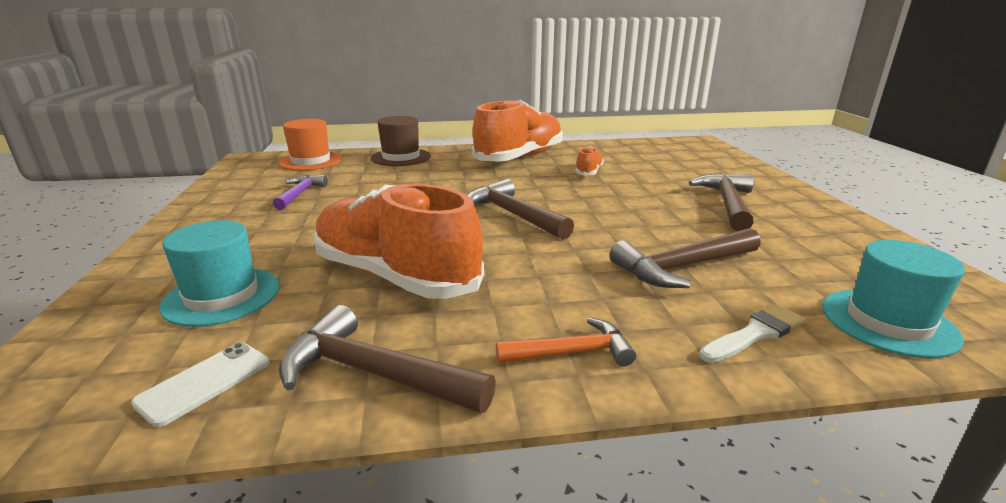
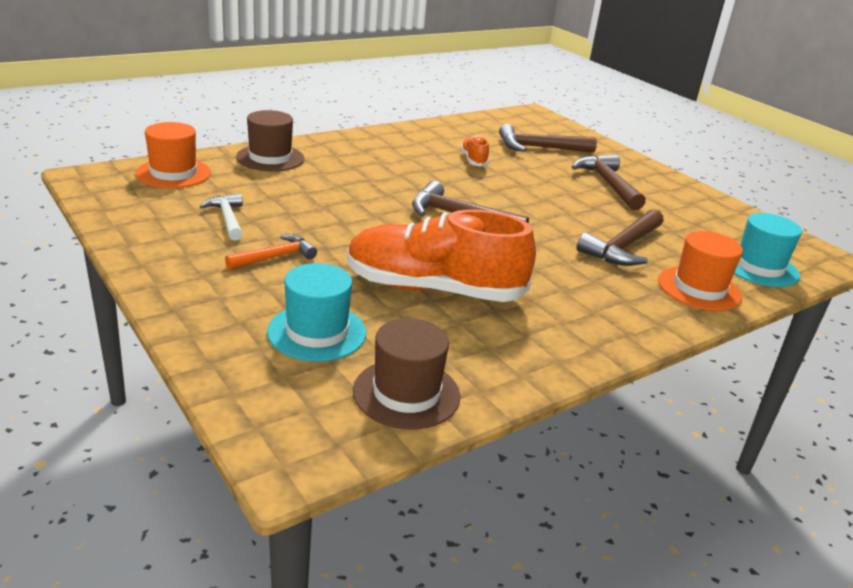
camera: 30 degrees left, 5 degrees up
(204, 382) = (406, 393): white phone -> brown hat
(300, 194) = (227, 218): purple hammer -> white hammer
(375, 374) = (511, 361): brown hammer -> brown hammer (539, 148)
(520, 158) = (393, 148): orange shoe -> none
(571, 353) = (612, 322): orange hammer -> orange hammer (275, 257)
(755, 334) = (699, 288): white brush -> orange hat

